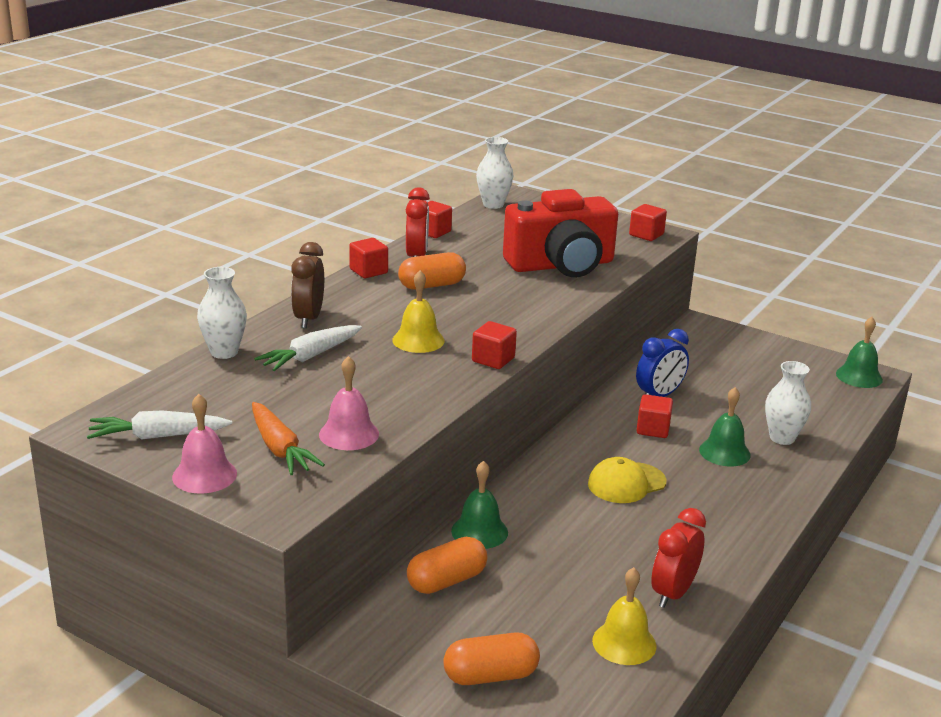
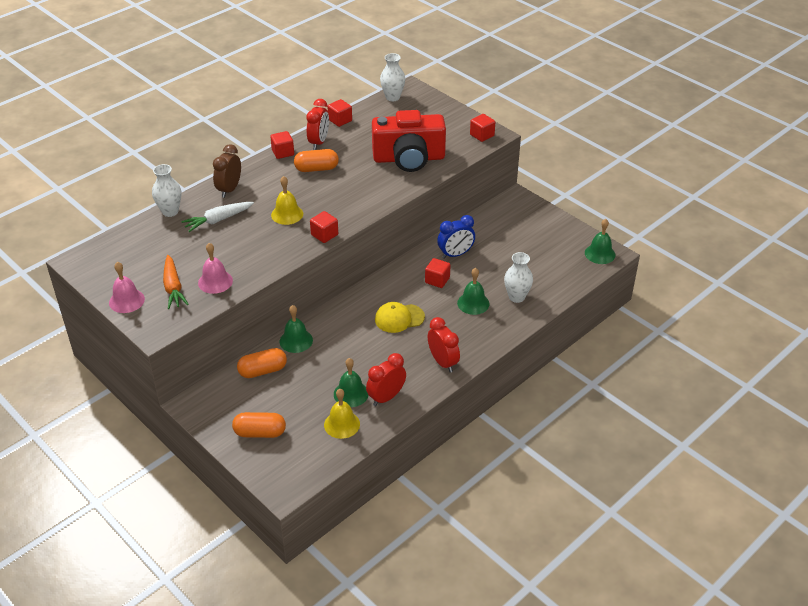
camera: 15 degrees right, 15 degrees up
(157, 436) = (111, 270): white carrot -> none
(612, 595) = (351, 394): none -> green bell
(730, 533) = (443, 362): none -> red clock

